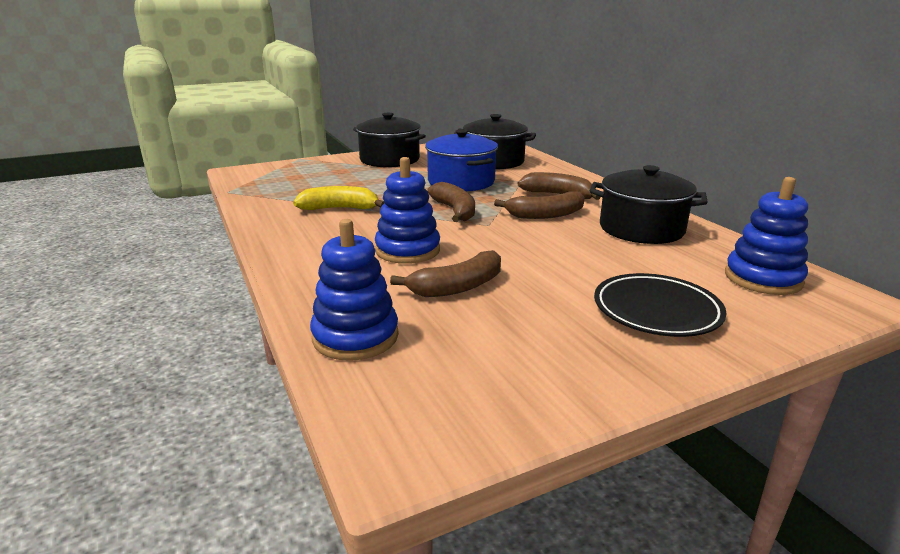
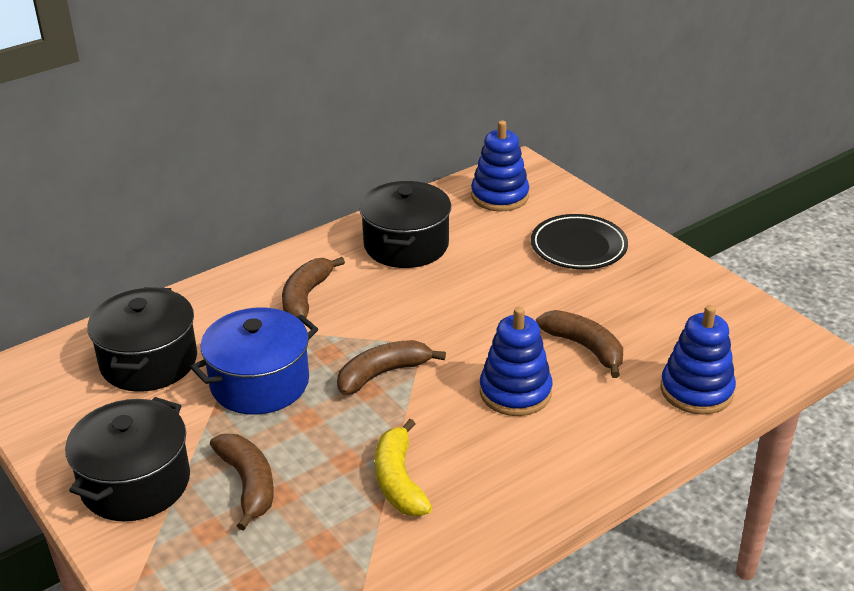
camera: 100 degrees left, 10 degrees up
(545, 215) = (380, 305): brown banana -> brown banana (248, 484)

